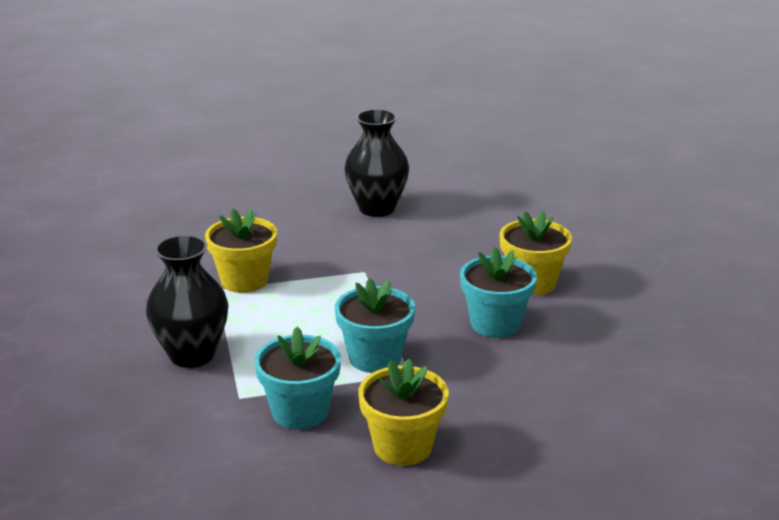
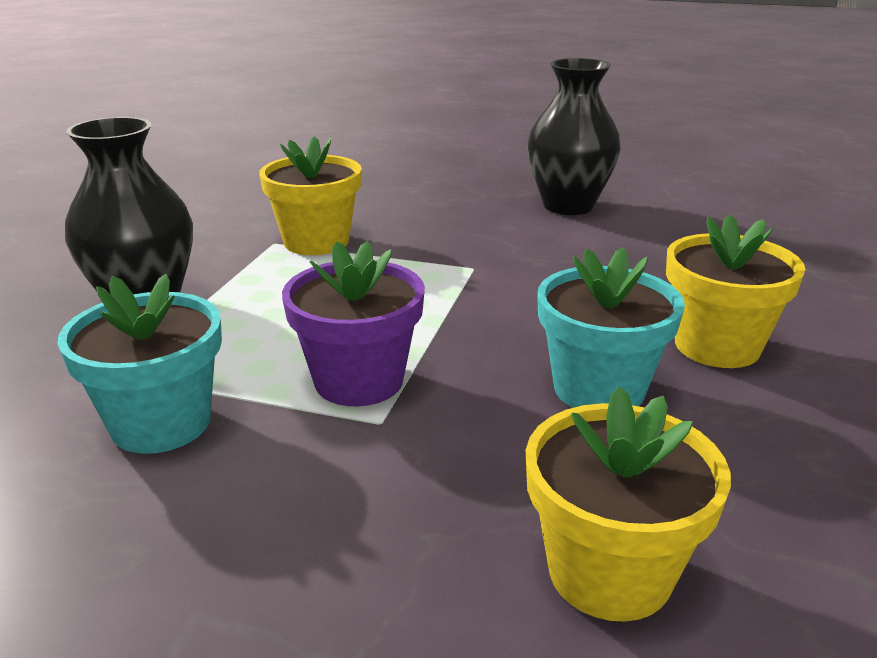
camera: 30 degrees right, 0 degrees up
(375, 358) = (359, 381): turquoise flower pot -> purple flower pot
(403, 446) = (228, 546): yellow flower pot -> yellow flower pot (609, 572)

